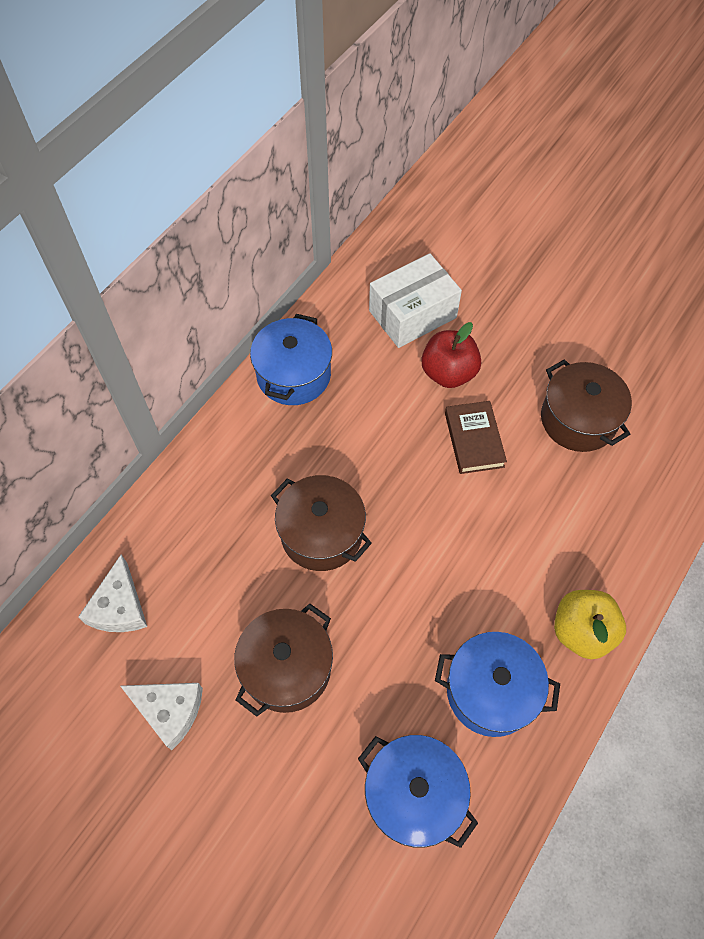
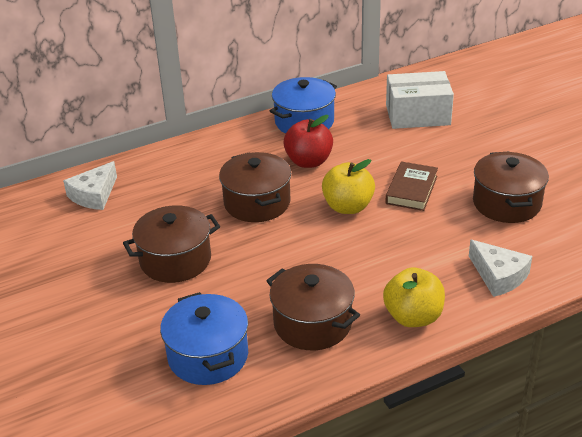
camera: 30 degrees right, 25 degrees down
(169, 710) = (81, 253): white cheese -> white cheese (498, 276)
(423, 496) = (348, 207): none -> yellow apple
(448, 373) = (420, 151): red apple -> red apple (308, 161)
(490, 691) = (312, 323): blue pot -> brown pot

